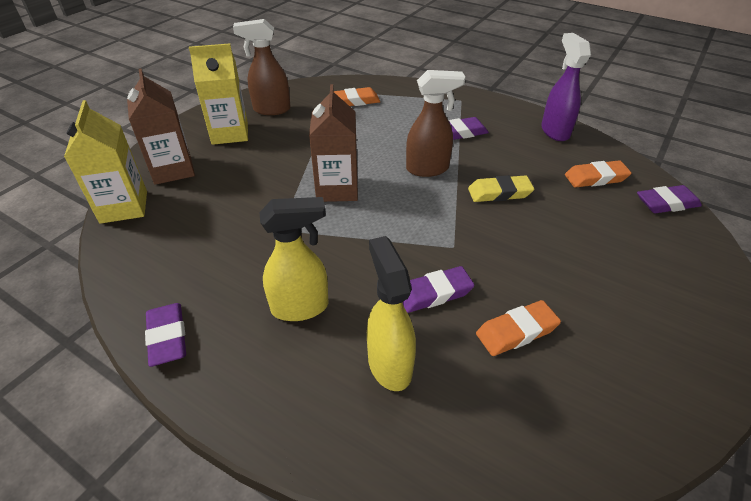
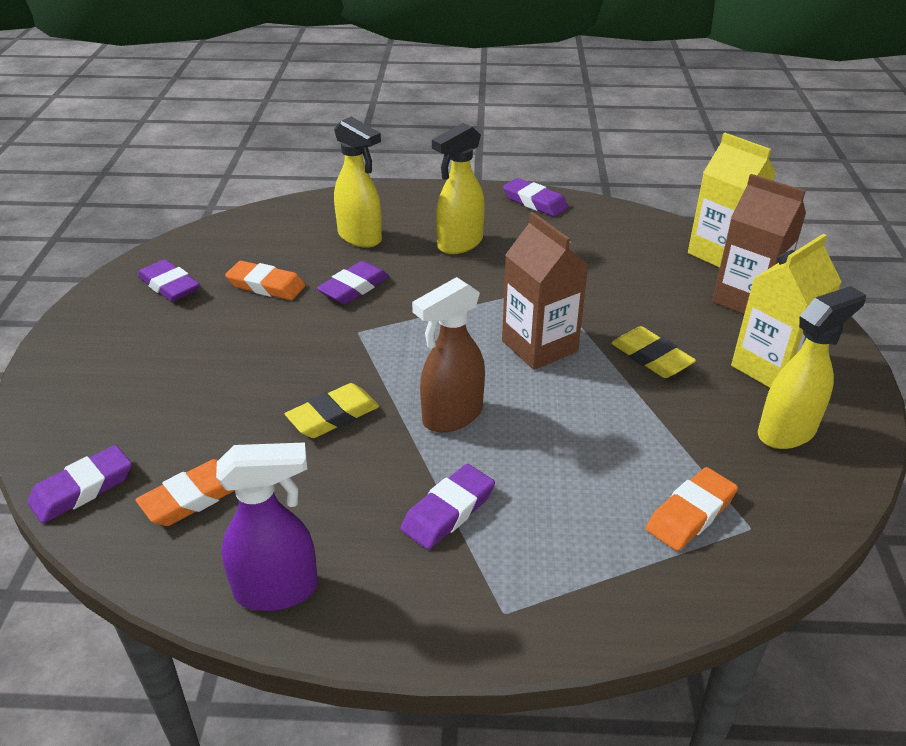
camera: 150 degrees right, 5 degrees down
(271, 110) = (787, 432): brown spray bottle -> yellow spray bottle
(281, 159) = (651, 357): none -> yellow eraser
(516, 331) = (266, 285): orange eraser -> orange eraser turned 75 degrees clockwise
(554, 131) = (278, 590): purple spray bottle -> purple spray bottle turned 60 degrees counterclockwise
(623, 376) = (169, 286): none -> purple eraser

